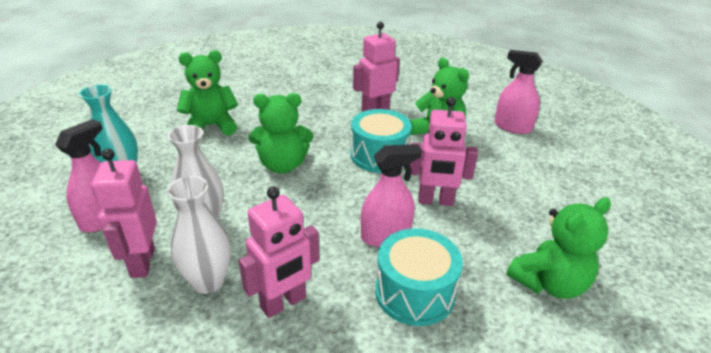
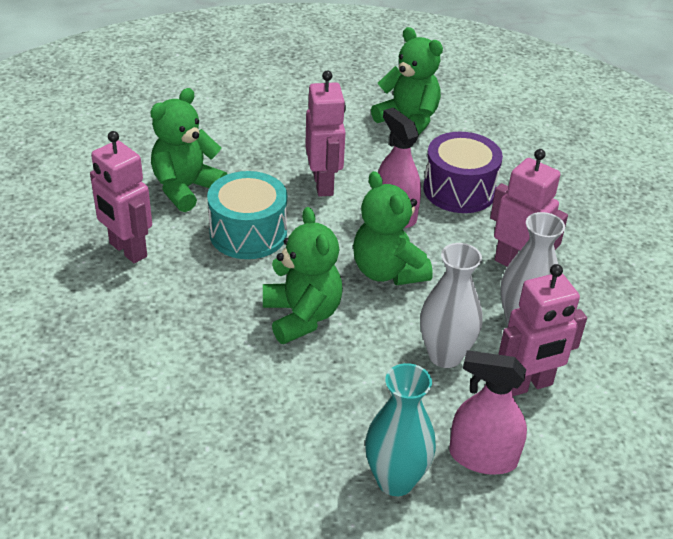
camera: 105 degrees left, 5 degrees up
(211, 126) = (223, 426): green teddy bear -> green teddy bear (387, 271)
(414, 292) = (459, 190): turquoise drum -> purple drum
(512, 127) = (145, 131): pink spray bottle -> none

